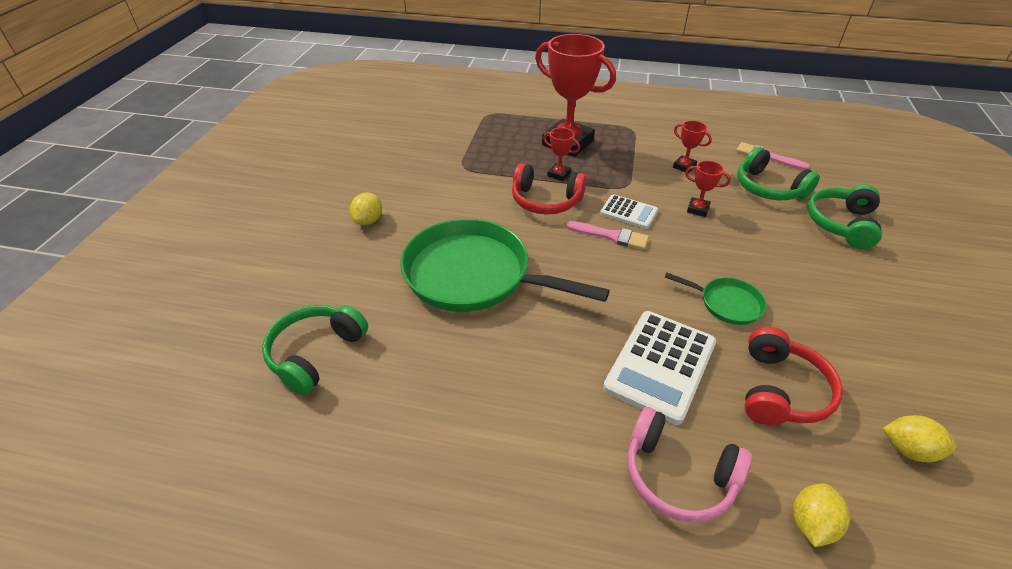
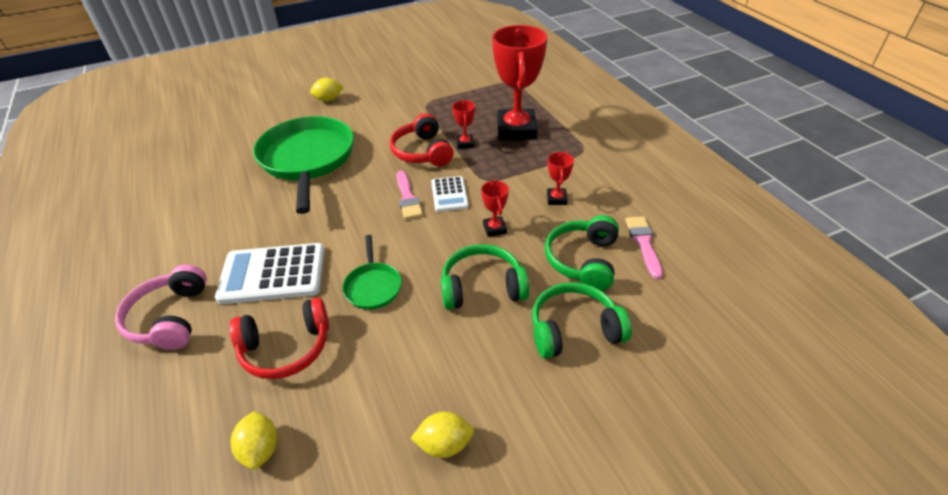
camera: 55 degrees right, 0 degrees up
(316, 353) = (197, 140): green headphones -> green headphones (482, 287)
(811, 524) = (154, 401): yellow lemon -> yellow lemon (444, 444)

